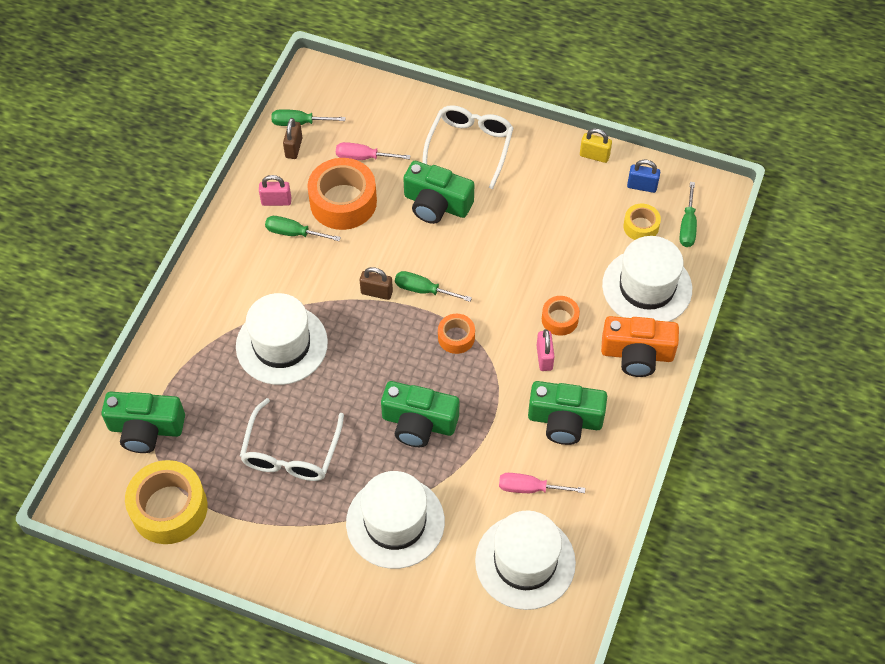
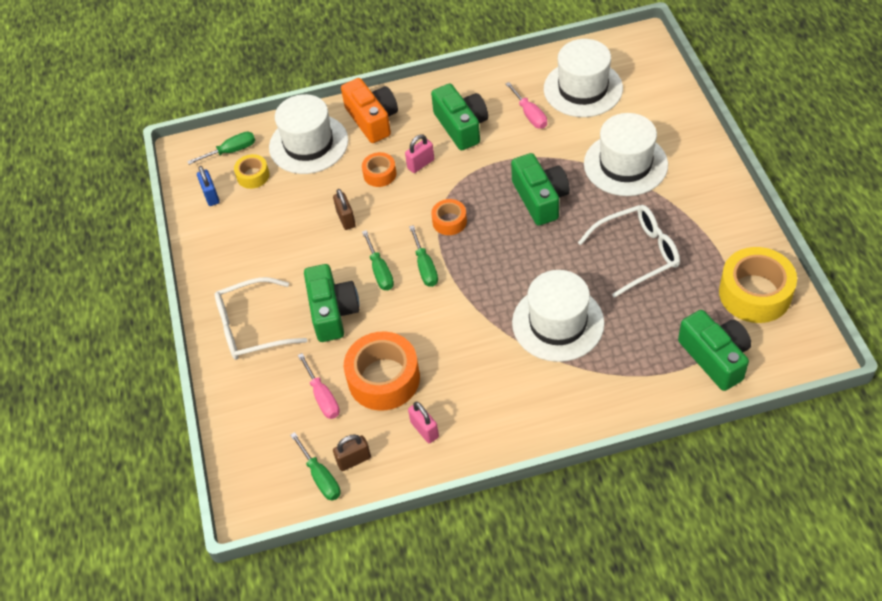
camera: 120 degrees left, 5 degrees down
(294, 233) = (446, 391): green screwdriver -> green screwdriver (380, 271)
(376, 292) = (454, 294): brown padlock -> brown padlock (346, 219)
(594, 156) = (200, 240): yellow padlock -> none

